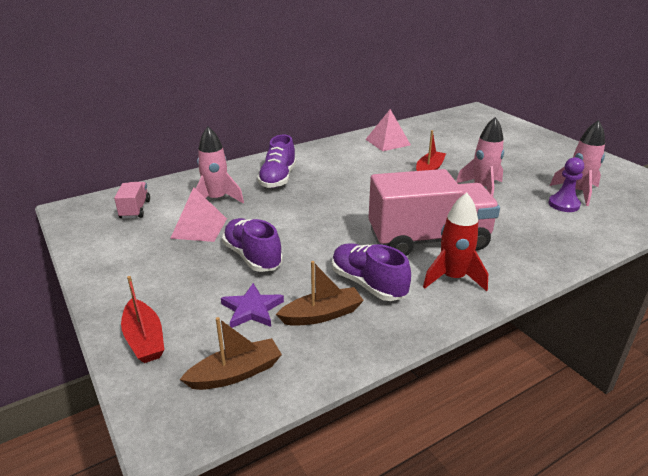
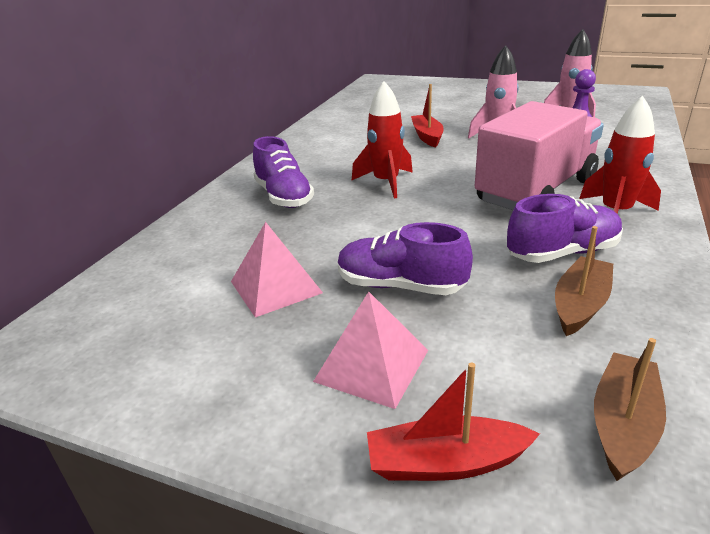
camera: 35 degrees left, 0 degrees up
(135, 209) = (137, 307): pink truck -> none
(144, 339) = (446, 463): red boat -> red boat turned 150 degrees clockwise
(216, 199) = (243, 246): pink rocket -> none
(252, 309) = (504, 341): purple star -> none
(346, 193) = (386, 183): none -> red rocket
(368, 284) = (562, 253): purple shoe -> purple shoe turned 150 degrees clockwise
(387, 142) = (343, 126): pink pyramid -> pink pyramid (371, 365)

